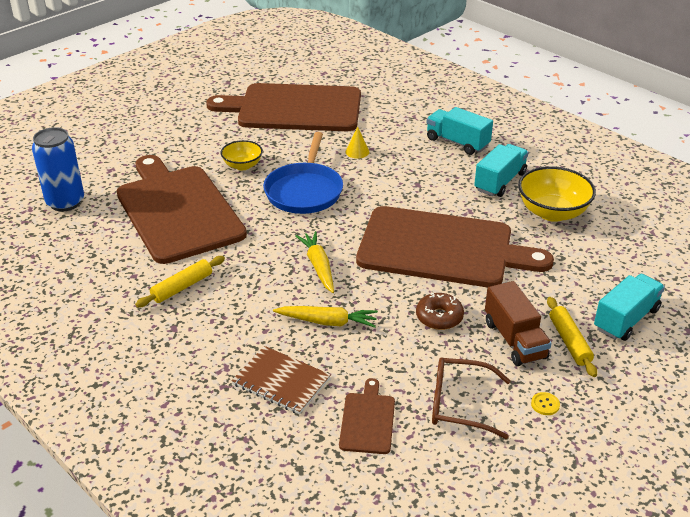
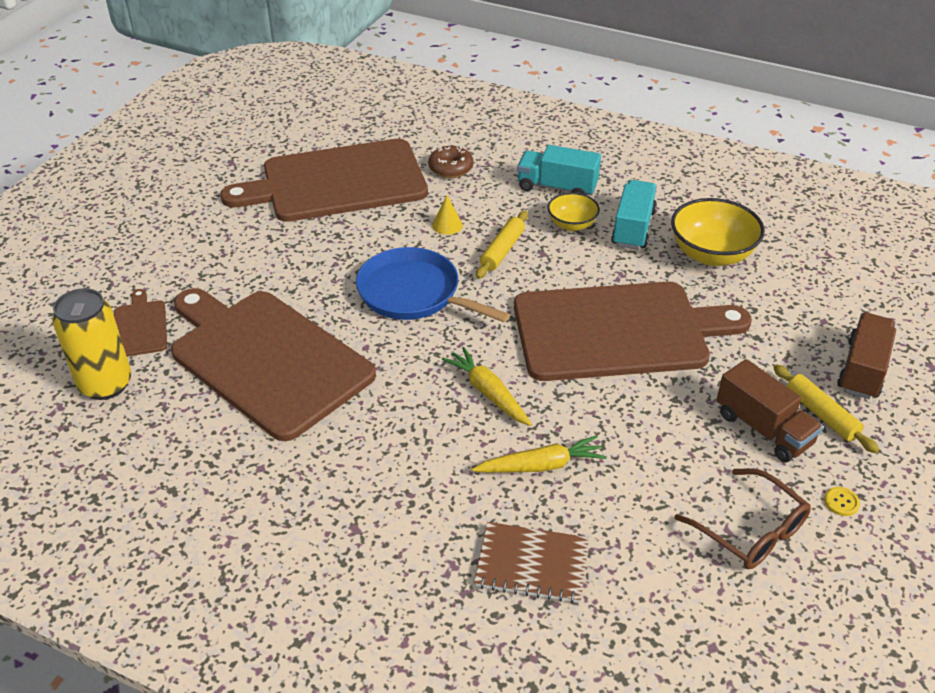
camera: 20 degrees left, 5 degrees up
(65, 202) = (105, 384): blue can -> yellow can
(182, 287) = (334, 467): yellow rolling pin -> yellow rolling pin (502, 250)
(242, 165) = (315, 276): yellow bowl -> yellow bowl (572, 225)
(304, 191) = (413, 293): blue pan -> blue pan turned 135 degrees clockwise
(368, 420) = (662, 585): brown cutting board -> brown cutting board (140, 326)
(439, 317) = (665, 423): brown donut -> brown donut (451, 168)
(459, 404) = (751, 531): brown glasses -> brown glasses turned 120 degrees counterclockwise
(626, 319) = (862, 369): turquoise truck -> brown truck

